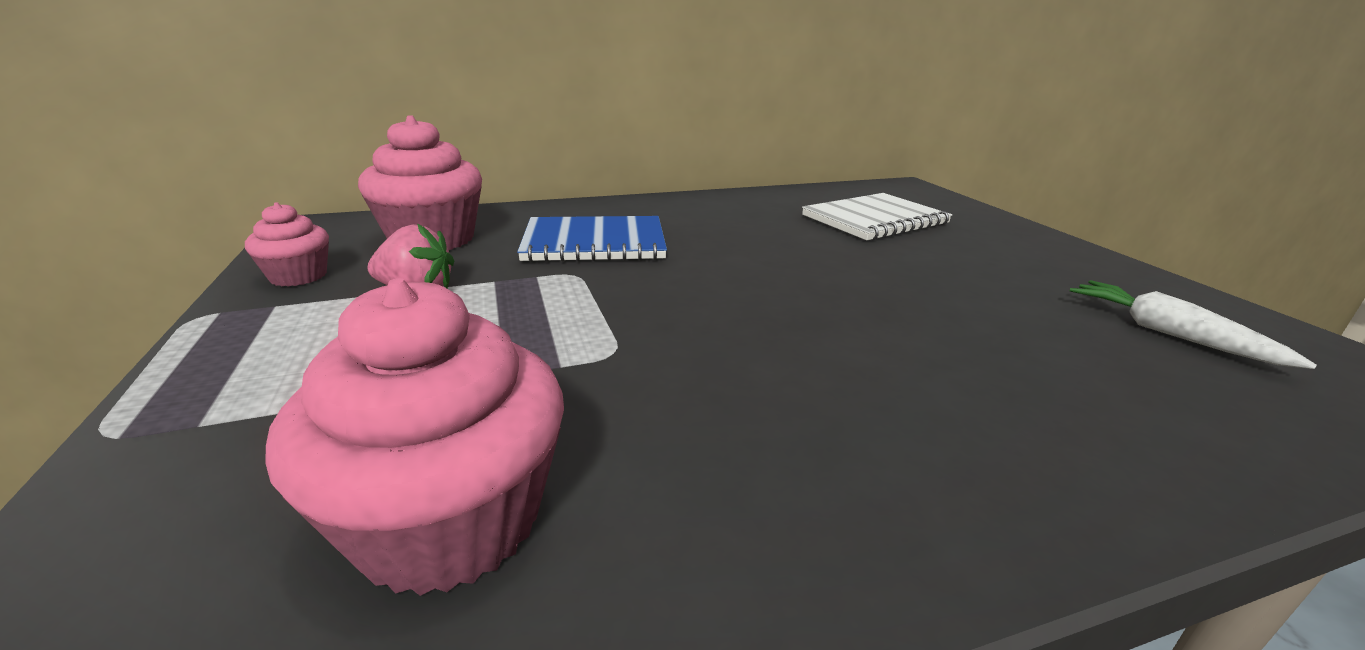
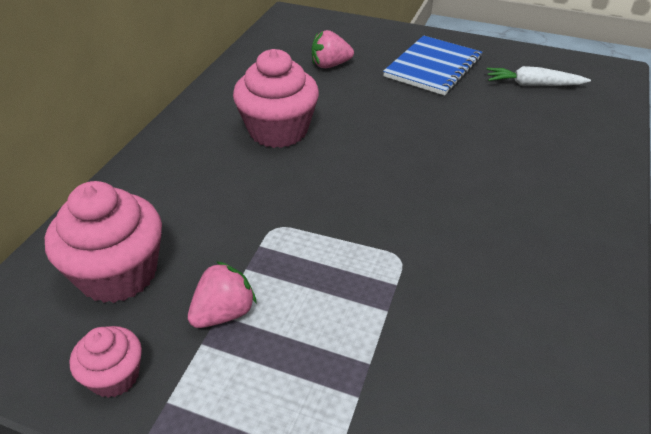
camera: 50 degrees left, 15 degrees up
(449, 521) = (505, 373): pink cupcake -> pink cupcake (278, 130)
(594, 242) = (230, 193): blue notebook -> blue notebook (433, 67)
(875, 219) = (330, 65): white notebook -> pink strawberry

